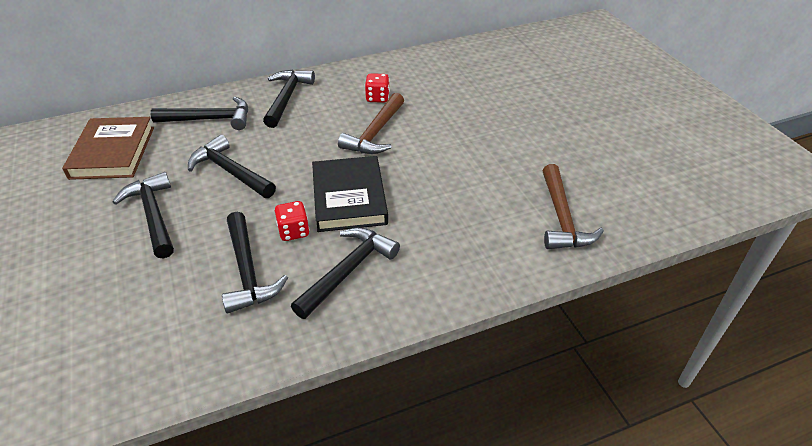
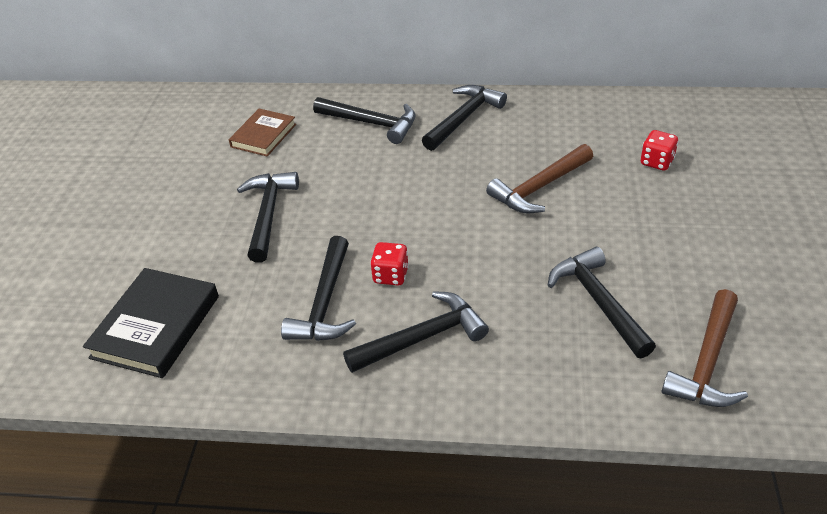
camera: 30 degrees right, 0 degrees up
(112, 152) = (263, 135): brown book -> brown book, size x0.65
(230, 172) = (362, 189): black hammer -> black hammer (598, 302)
(349, 197) = (468, 256): black book -> black book (156, 327)
(377, 98) = (566, 144): red dice -> red dice (656, 162)

